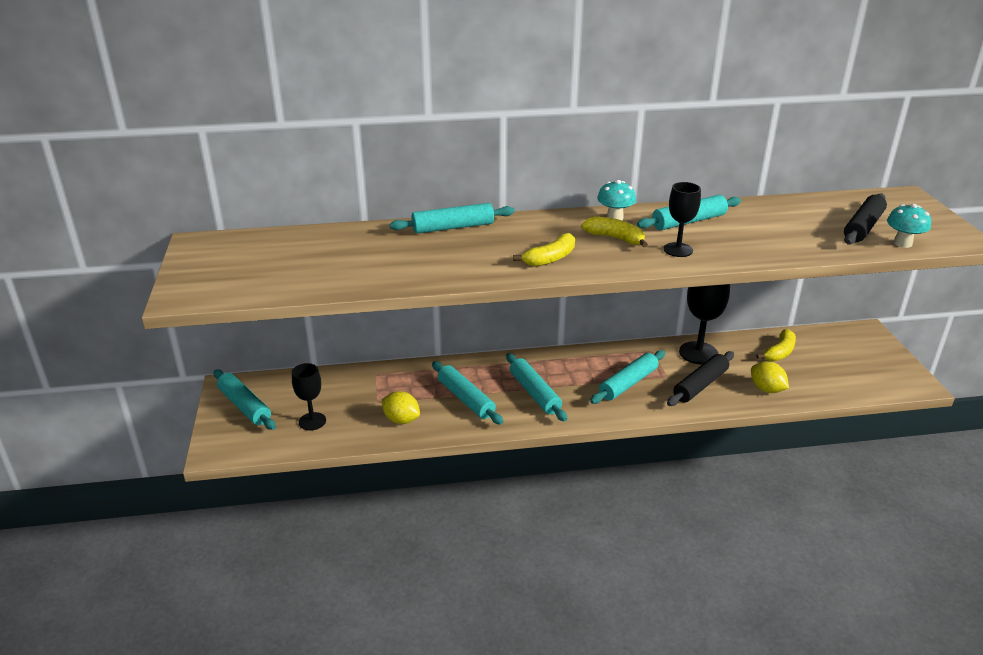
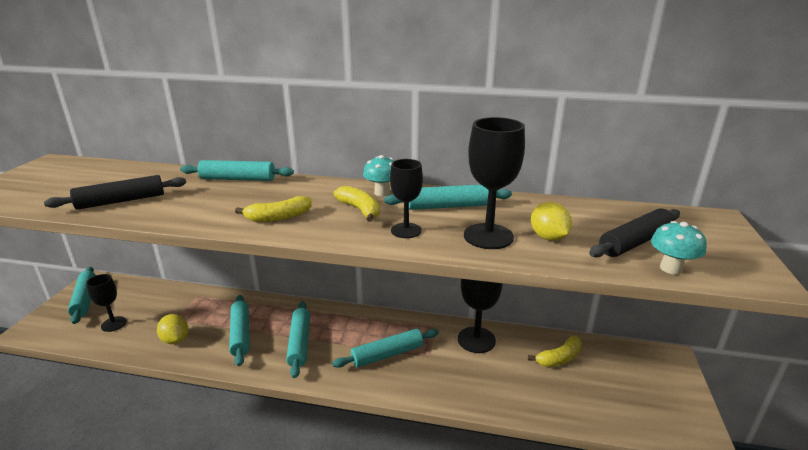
camera: 20 degrees right, 5 degrees down
(700, 385) = (454, 373): black rolling pin -> black rolling pin (121, 201)
(749, 242) = (488, 236): none -> black goblet
(766, 389) = (519, 396): yellow lemon -> yellow lemon (548, 237)

